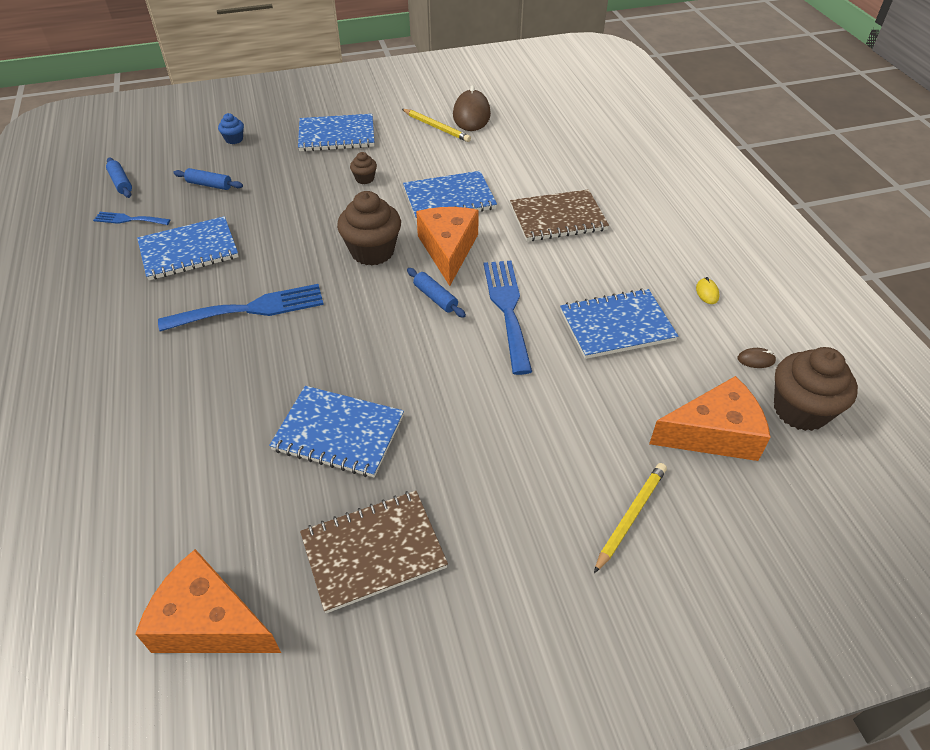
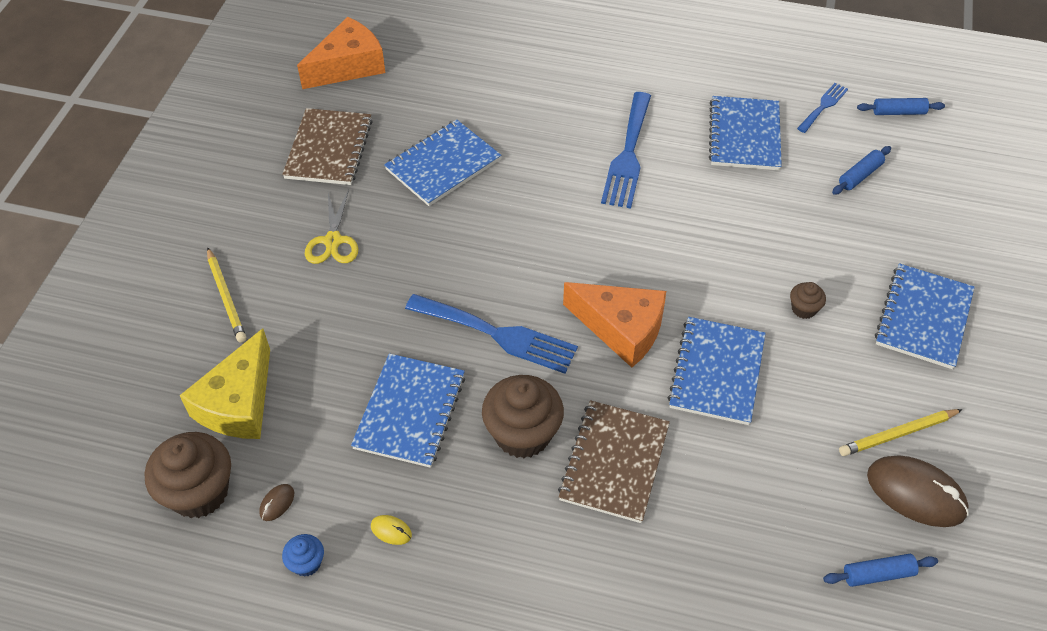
camera: 120 degrees right, 5 degrees up
(234, 139) = (956, 219): blue cupcake -> blue cupcake (306, 563)
(372, 251) = (658, 266): brown cupcake -> brown cupcake (522, 434)
(435, 298) = (553, 286): blue rolling pin -> blue rolling pin (878, 574)
(498, 469) = (333, 241): none -> yellow scissors
(713, 433) = (238, 403): orange cheese -> yellow cheese

